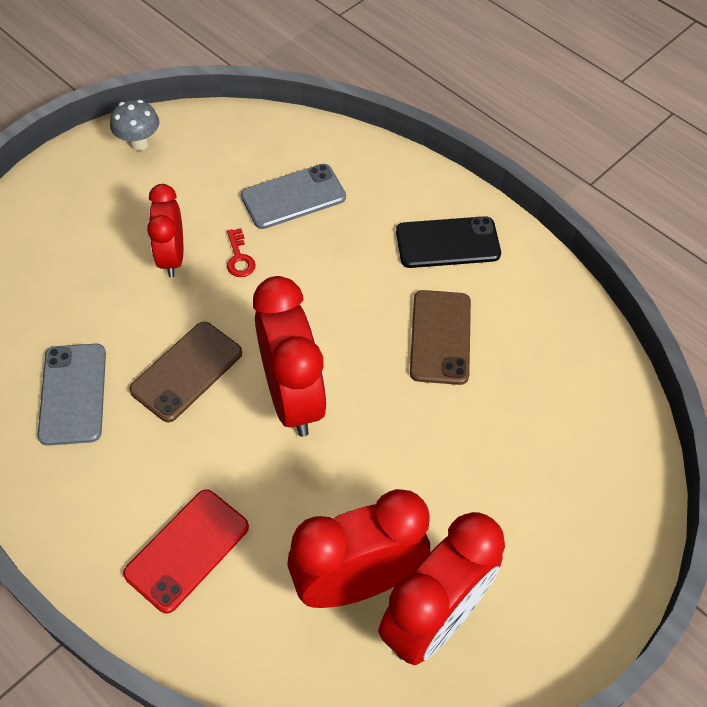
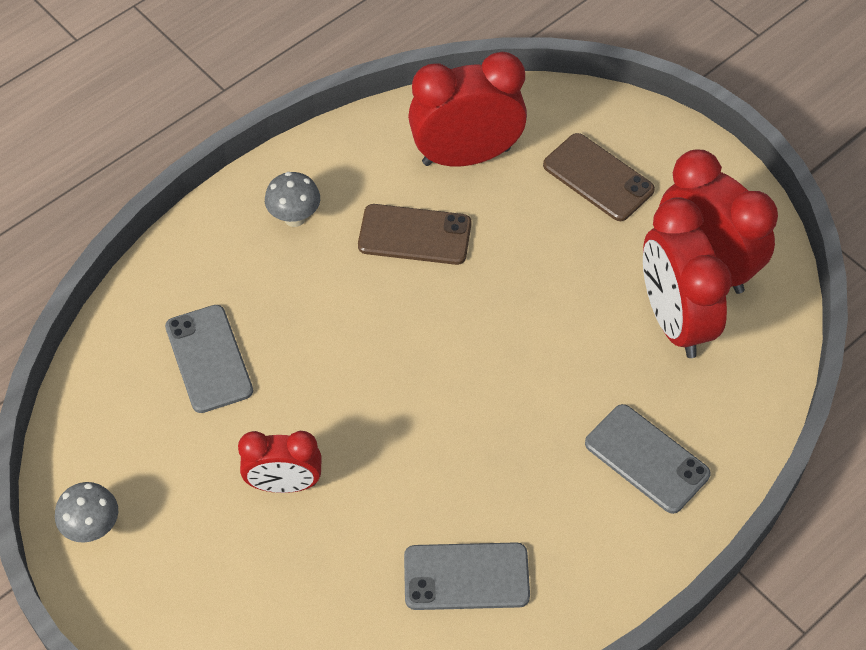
camera: 85 degrees left, 0 degrees up
(186, 371) = (443, 464): brown phone -> brown phone (598, 178)
(187, 550) = (646, 459): red phone -> grey phone
(239, 258) = (293, 414): red key -> none
(292, 397) = (479, 366): red clock -> red clock (466, 156)
(447, 243) = (294, 218): black phone -> grey mushroom

